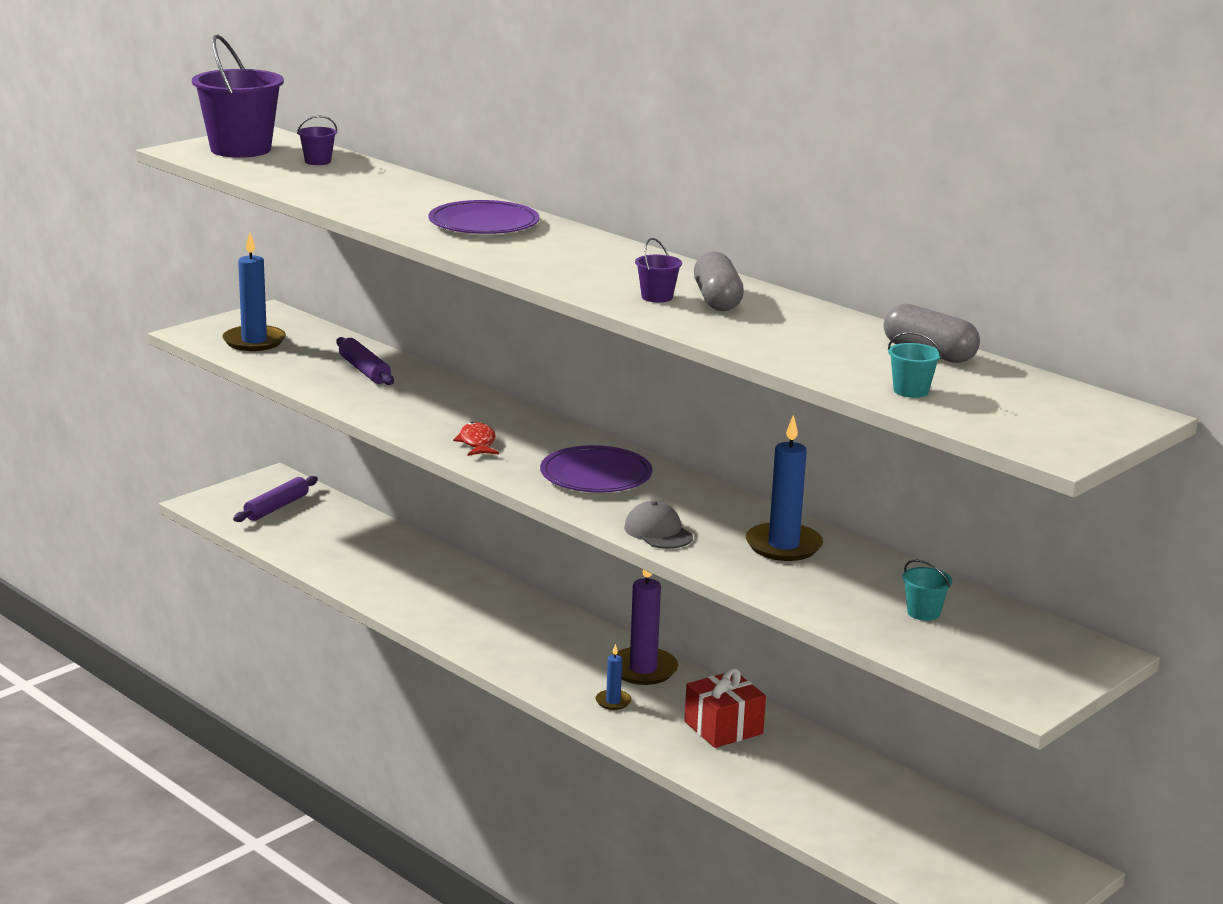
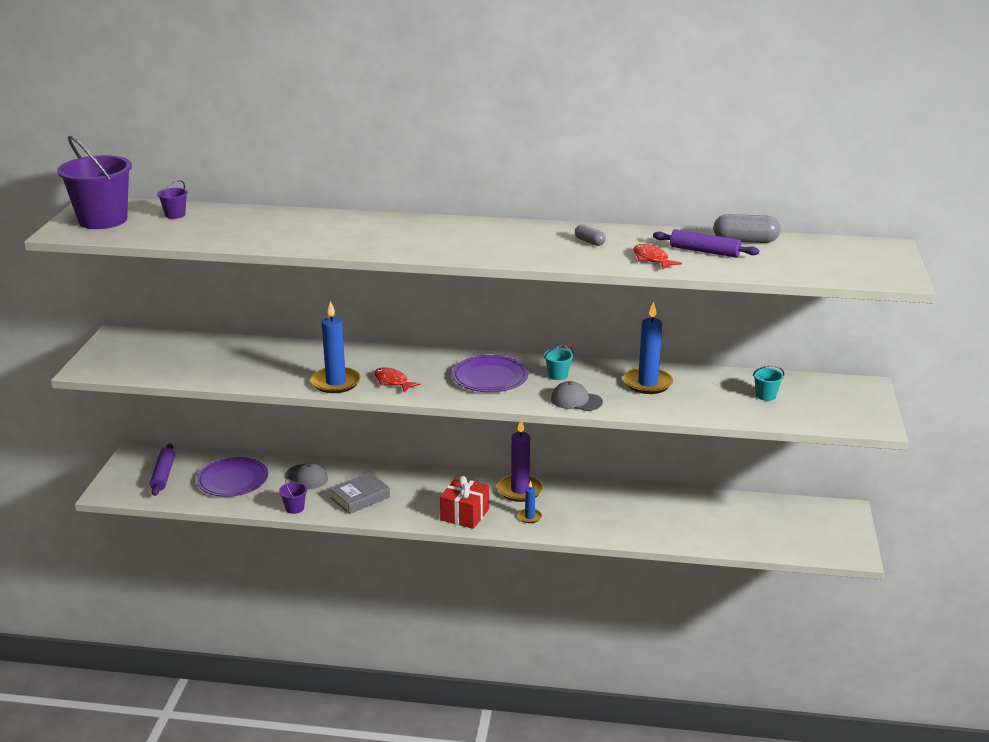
camera: 35 degrees left, 5 degrees up
(254, 341) = (139, 361): blue candle -> blue candle (336, 382)
(364, 370) = (246, 357): purple rolling pin -> purple rolling pin (704, 251)
(418, 564) = (306, 477): none -> grey cap
(446, 606) = (360, 497): none -> grey book
(484, 223) = (368, 230): purple plate -> purple plate (233, 480)
(657, 297) = (556, 250): purple bucket -> purple bucket (294, 508)
(717, 300) = (589, 242): grey capsule -> grey capsule, size x0.56
(723, 728) = (604, 506): red gift -> red gift (464, 514)
(756, 337) = (652, 259): none -> red fish
(911, 391) = (780, 267): turquoise bucket -> turquoise bucket (558, 375)

